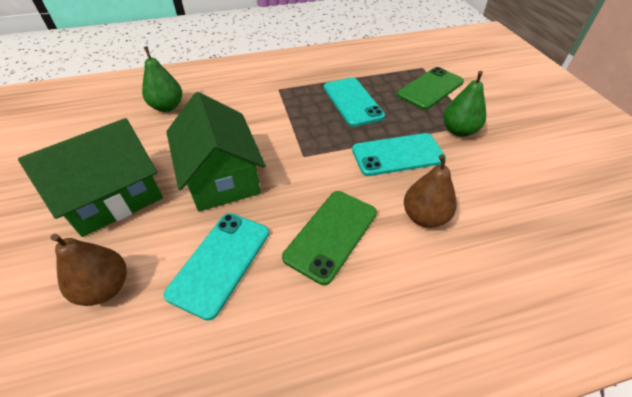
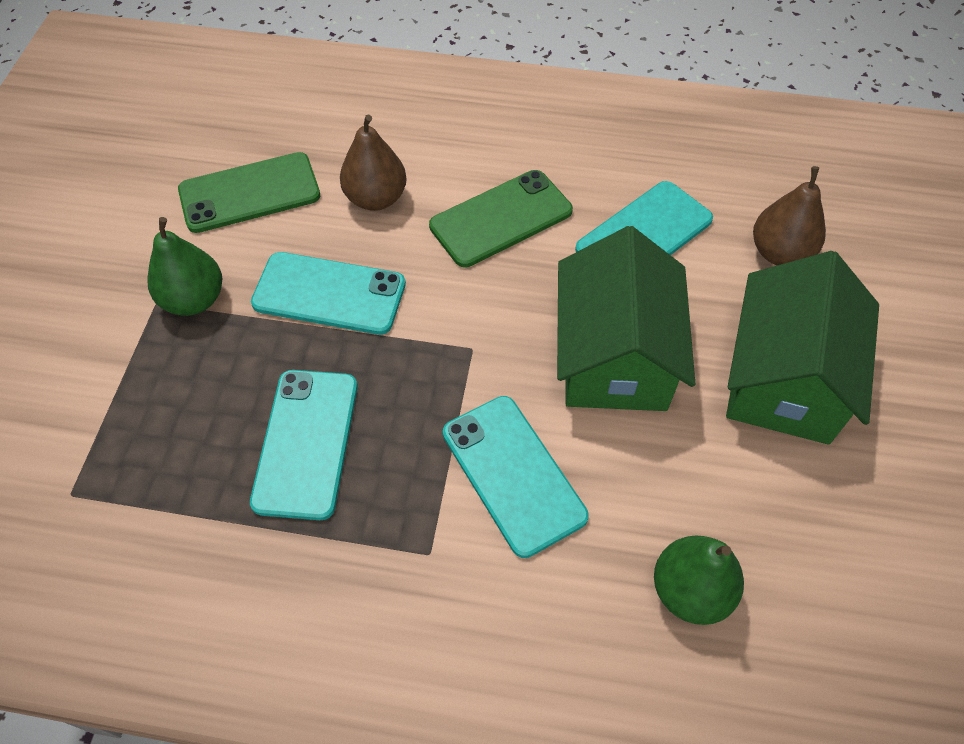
camera: 155 degrees left, 10 degrees up
(114, 197) = (784, 379): green house -> green house turned 60 degrees counterclockwise
(256, 117) = (513, 474): none -> turquoise phone
(430, 88) = (129, 417): green phone -> green phone (249, 193)

